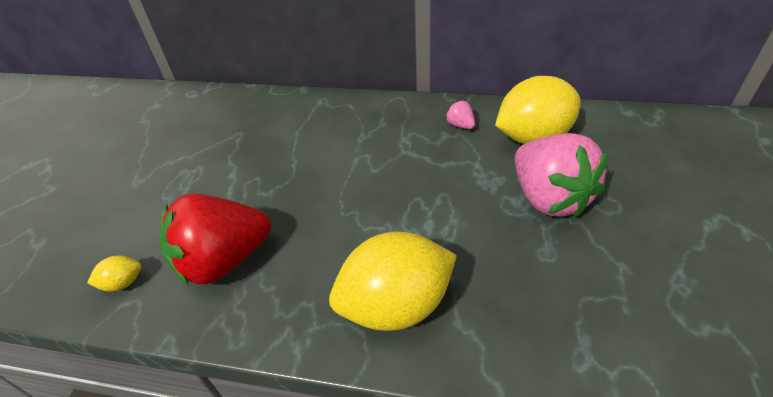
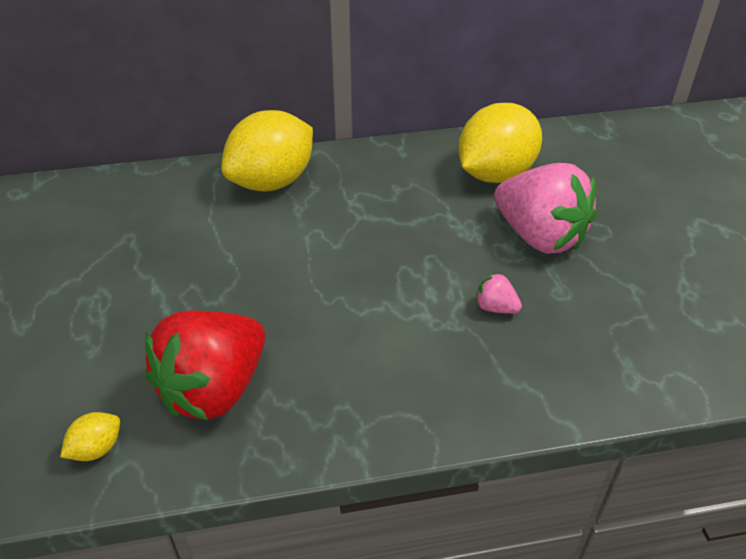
camera: 25 degrees left, 0 degrees up
(396, 306) = (439, 382): yellow lemon -> yellow lemon (272, 182)
(460, 125) = (409, 174): pink strawberry -> pink strawberry (495, 307)

